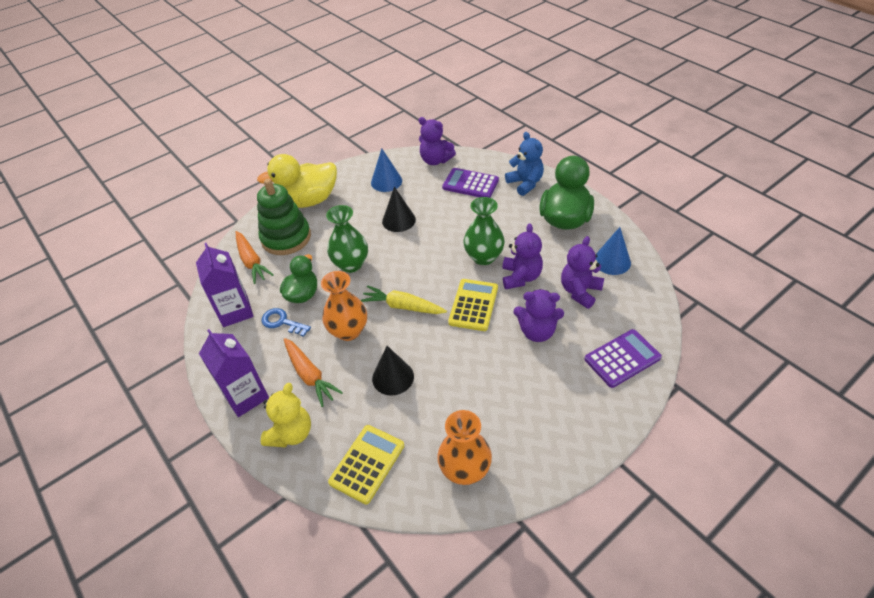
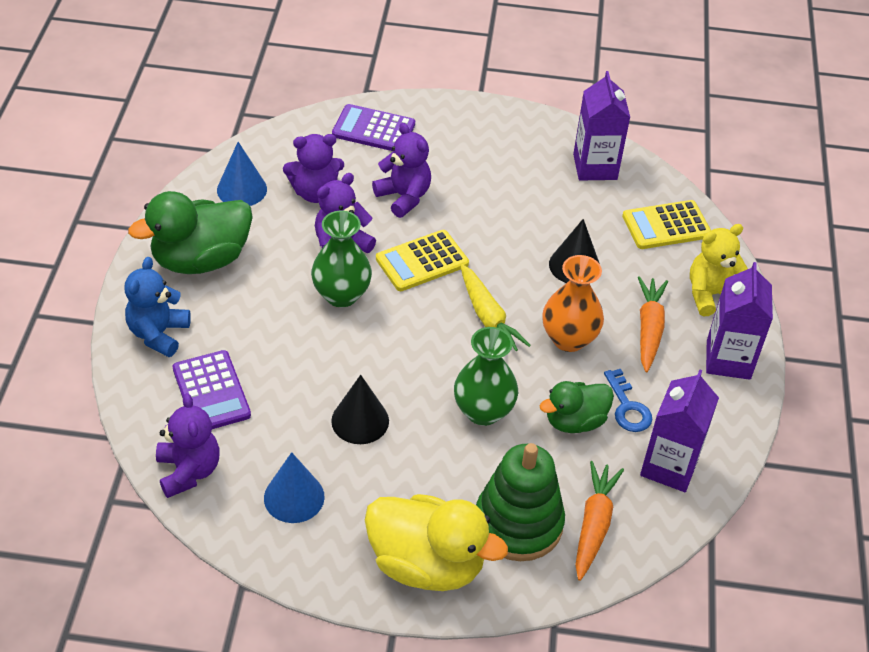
camera: 140 degrees left, 0 degrees up
(465, 470) = (595, 167): orange vase -> purple carton

